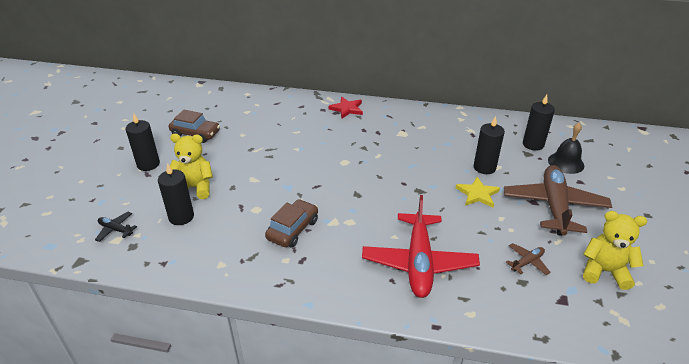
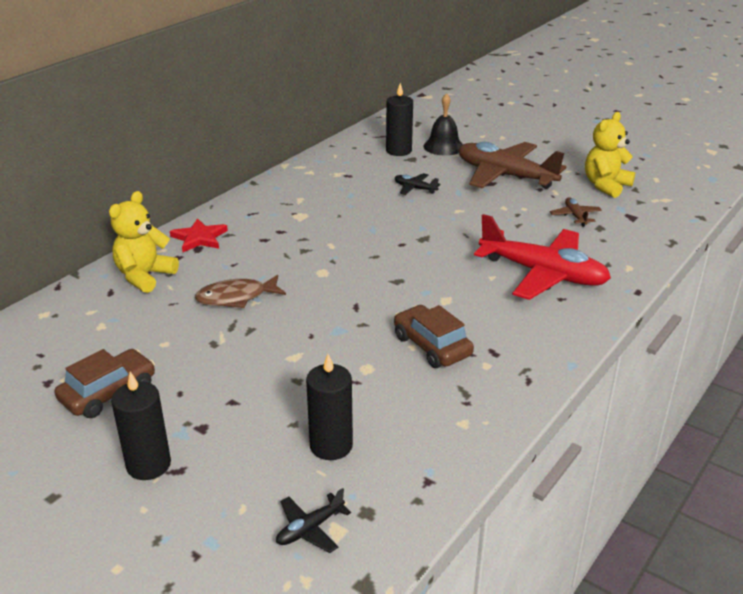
camera: 65 degrees left, 5 degrees down
(195, 188) = (266, 419): yellow teddy bear -> yellow teddy bear (144, 276)
(297, 141) = (236, 297): none -> brown fish
(477, 194) = (457, 207): yellow star -> none
(484, 167) = (415, 188): black candle -> black plane

